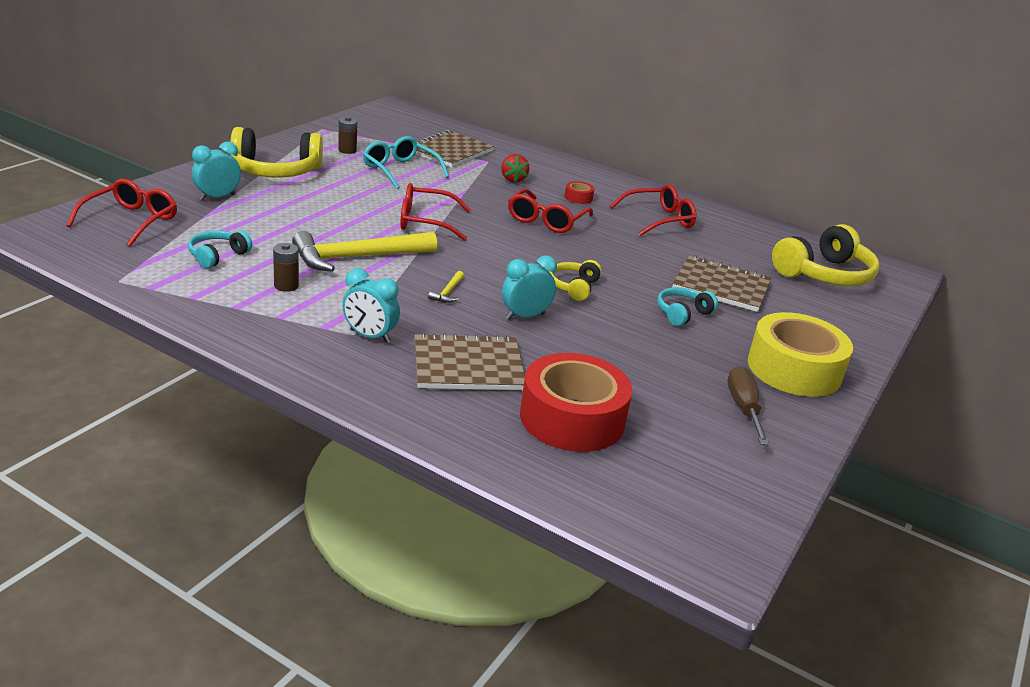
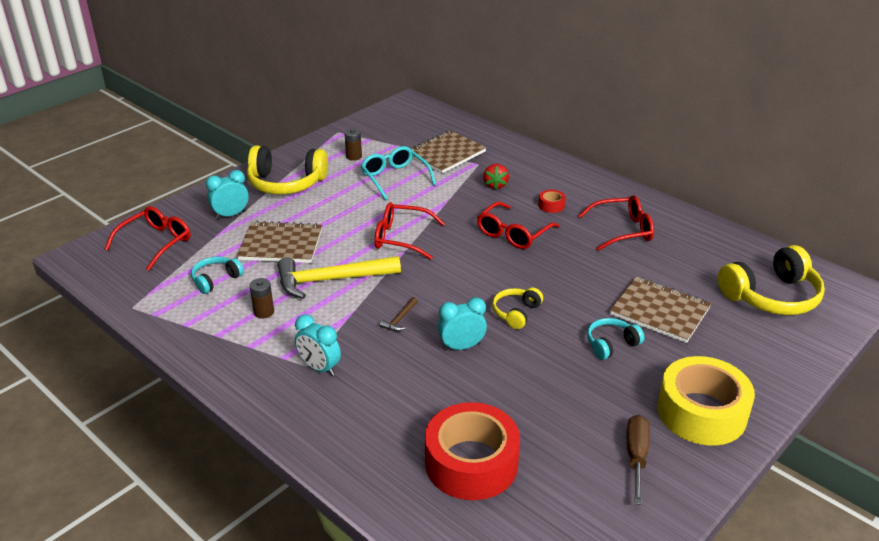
camera: 15 degrees right, 5 degrees up
(448, 292) = (400, 319): yellow hammer -> brown hammer
(468, 366) = (395, 402): brown notebook -> brown notebook (281, 244)

